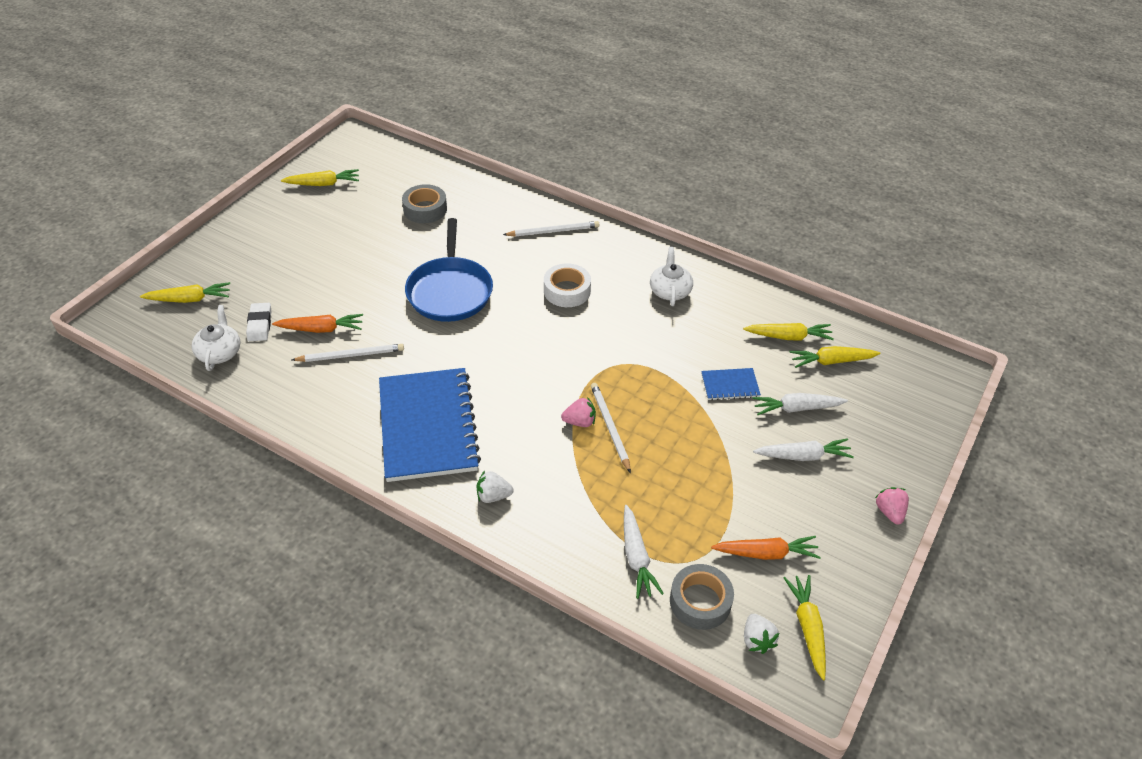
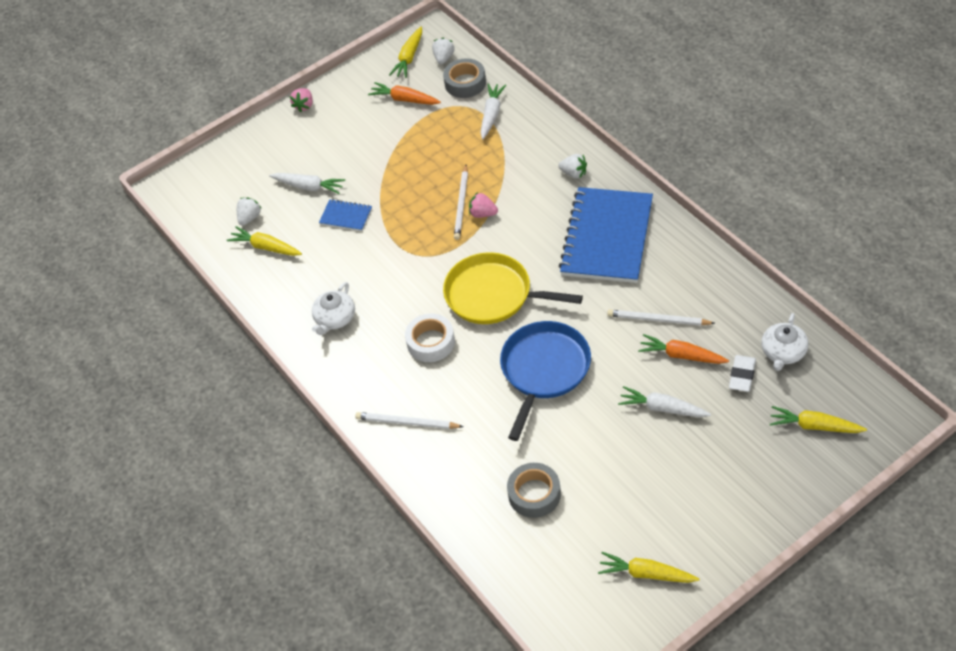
camera: 150 degrees left, 5 degrees up
(527, 343) = (493, 295): none -> yellow pan
(803, 456) = (332, 152): white carrot -> white carrot (662, 408)
(831, 361) = (249, 218): yellow carrot -> white strawberry

